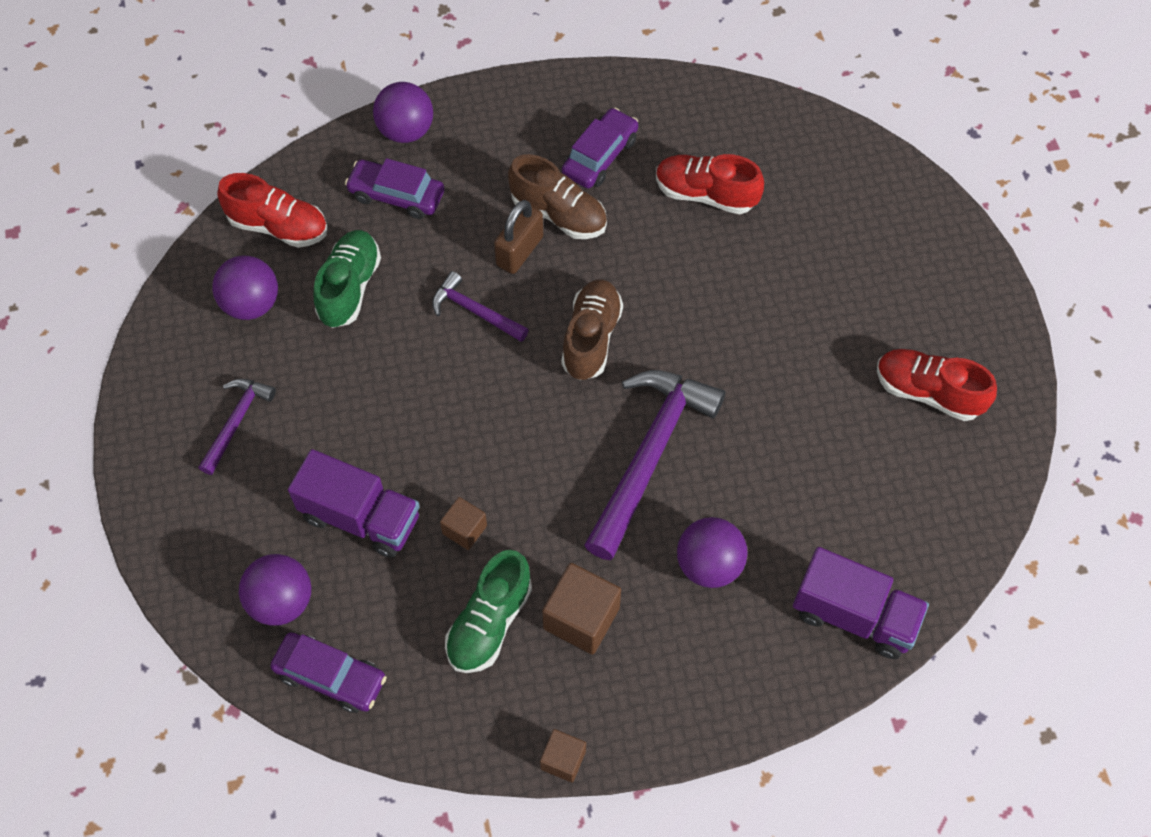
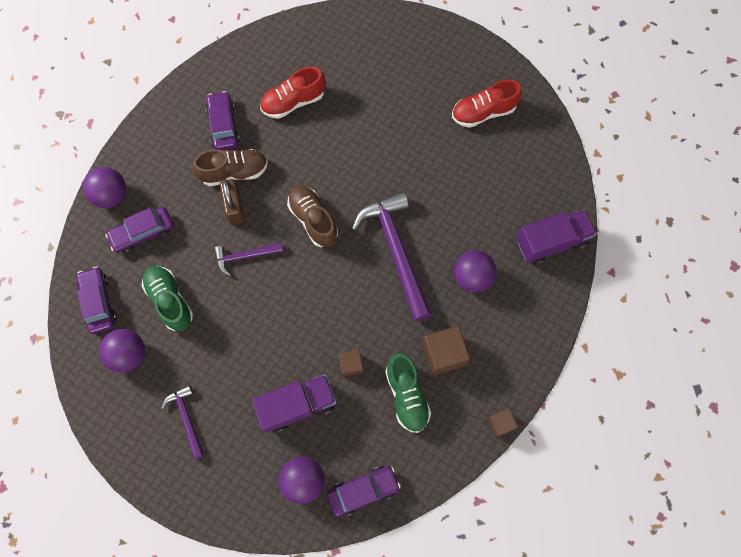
camera: 45 degrees left, 10 degrees up
(278, 226) = (98, 303): red shoe -> purple car

